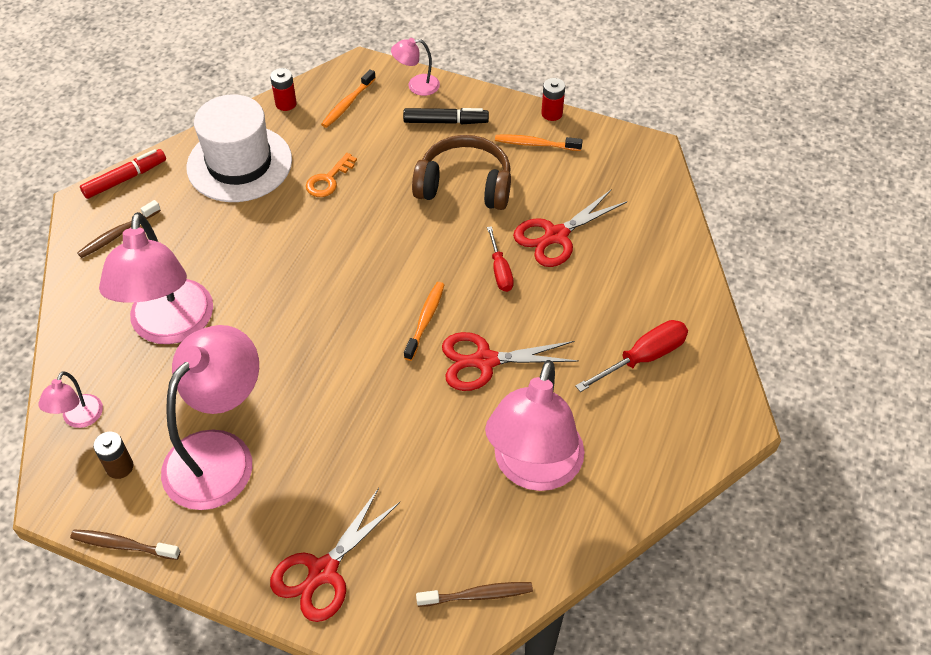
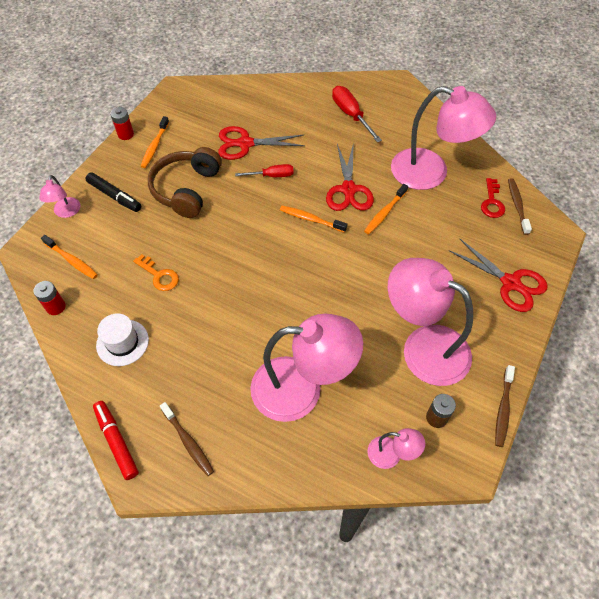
camera: 85 degrees left, 5 degrees up
(239, 164) = (122, 342): white hat -> white hat, size x0.55
(445, 122) = (114, 196): black marker -> black marker turned 120 degrees clockwise
(445, 407) = (384, 213): none -> orange toothbrush
(481, 556) = (492, 202): none -> red key
(556, 236) = (245, 144): red scissors -> red scissors turned 120 degrees clockwise

